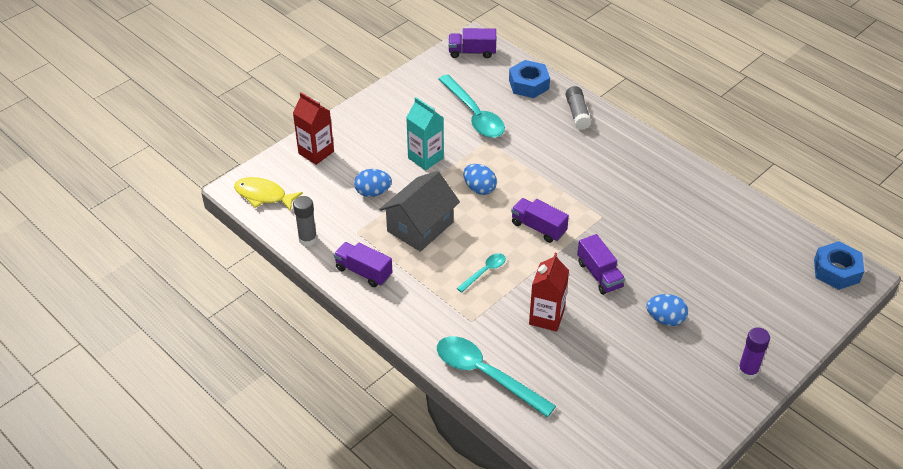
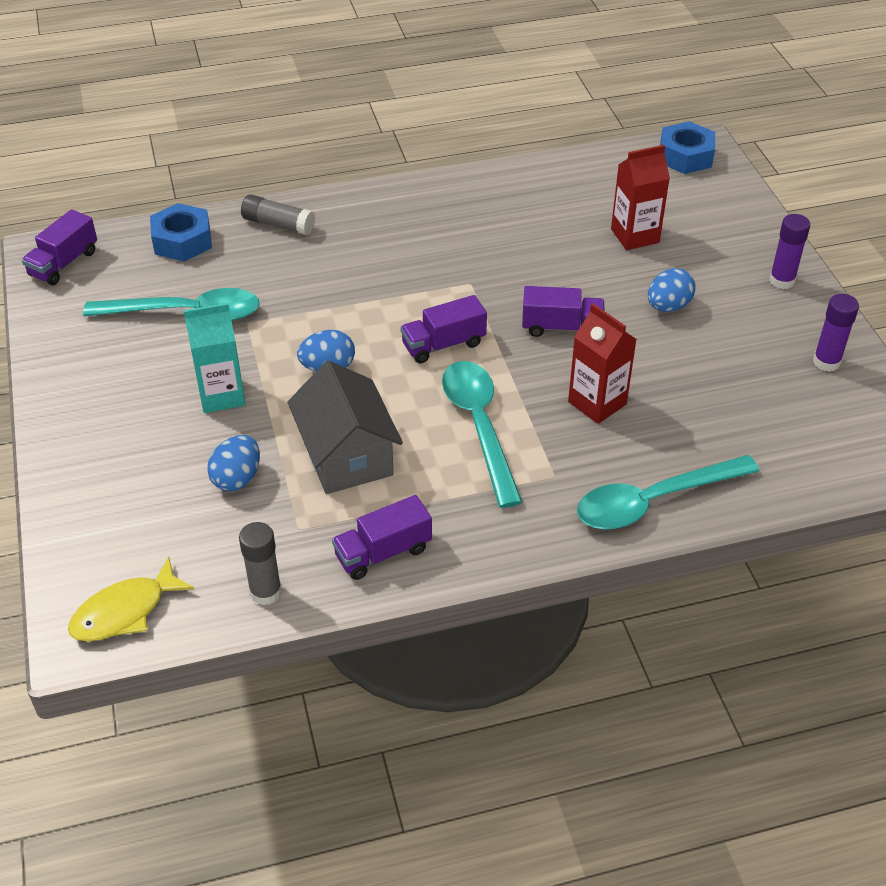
camera: 60 degrees left, 0 degrees up
(316, 152) = (93, 509): red carton -> red carton (635, 236)
(484, 272) = (479, 426): turquoise spoon -> turquoise spoon, size x2.00
(683, 423) = (826, 362): none -> purple glue stick

